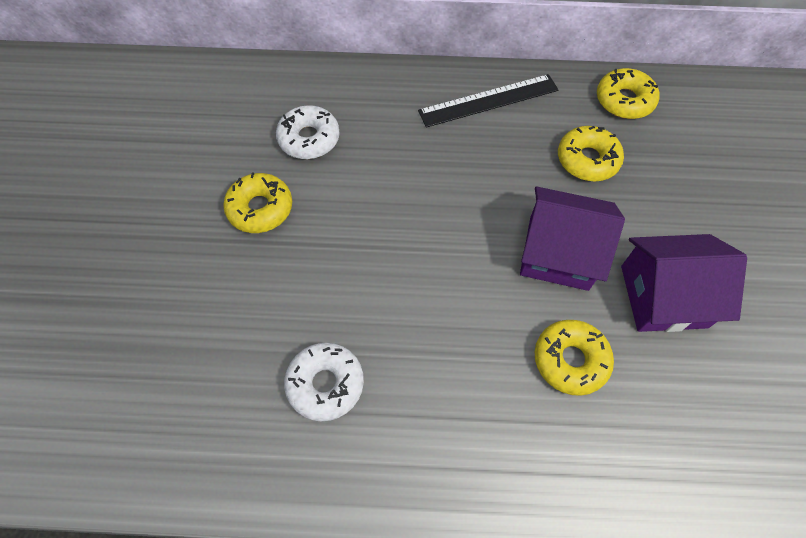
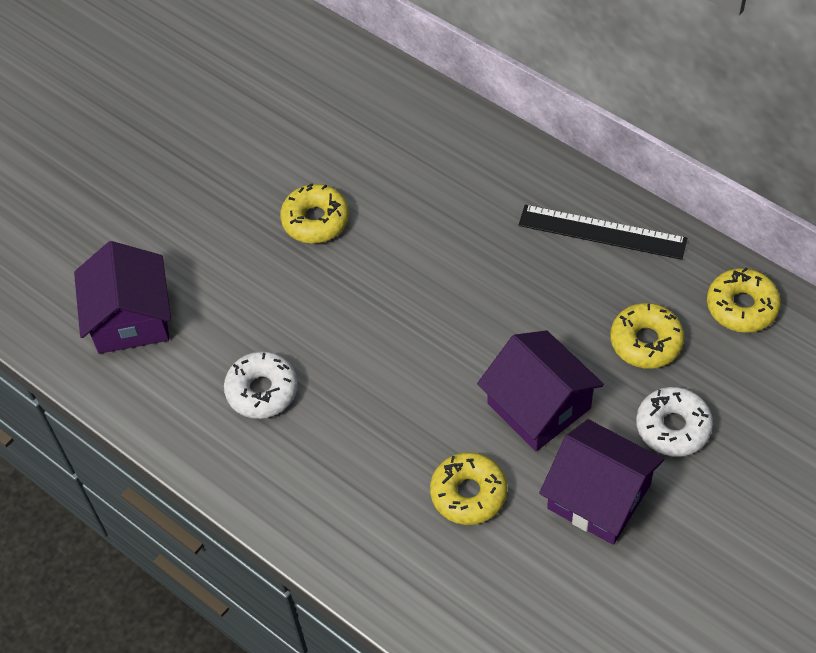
camera: 40 degrees right, 5 degrees down
(146, 395) = (130, 318): none -> purple house
(309, 139) = (403, 179): white donut -> white donut (673, 427)

